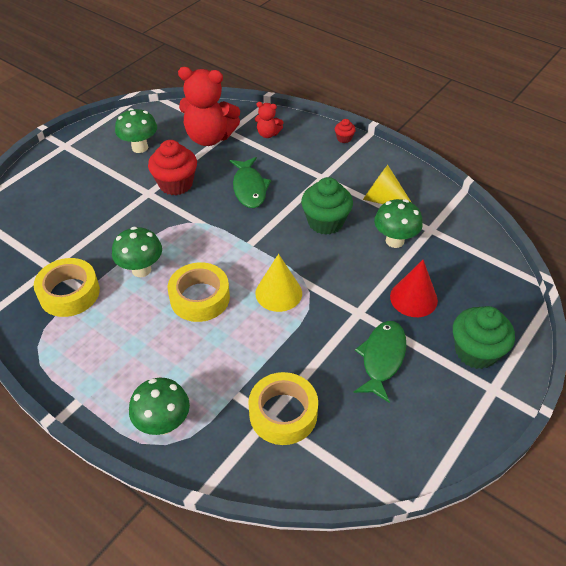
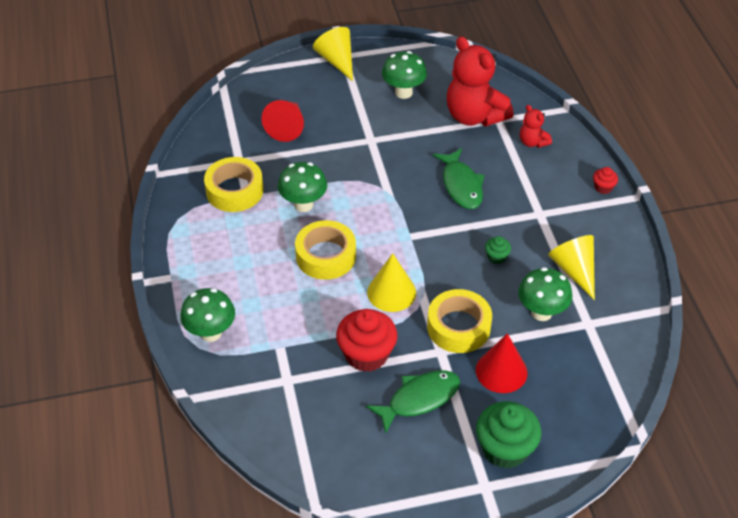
camera: 40 degrees right, 0 degrees up
(63, 151) = (337, 61): none -> yellow cone
(68, 219) = (287, 127): none -> red cone
(176, 184) = (401, 145): red cupcake -> red cupcake (366, 354)
(249, 188) = (461, 185): green fish -> green fish turned 45 degrees counterclockwise
(283, 413) = (300, 385): yellow tape -> yellow tape (458, 327)
(325, 222) = (496, 257): green cupcake -> green cupcake, size x0.47

